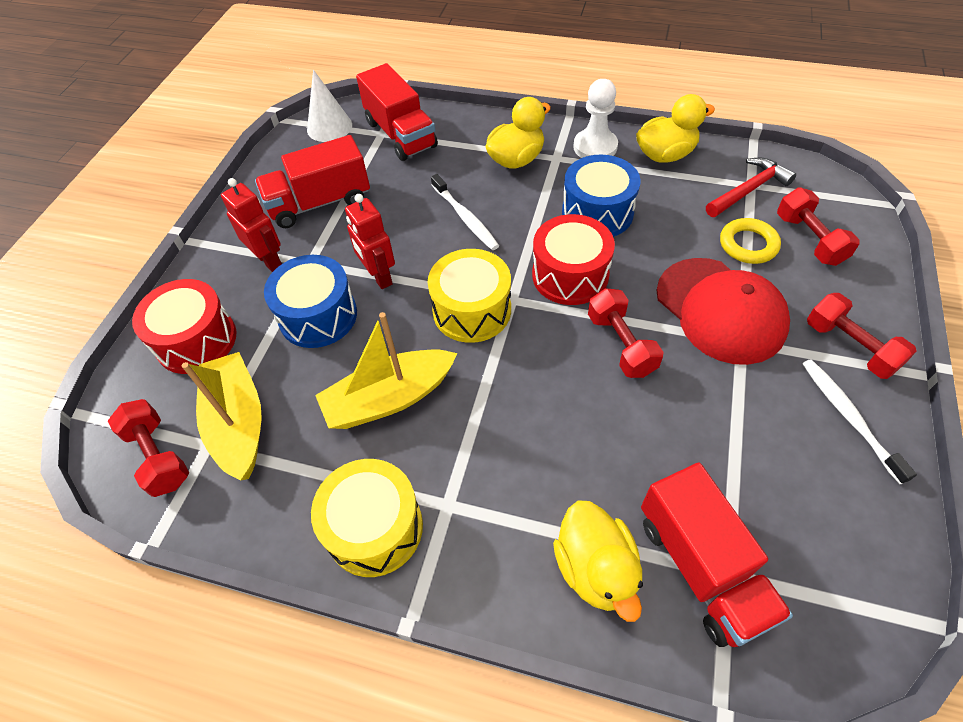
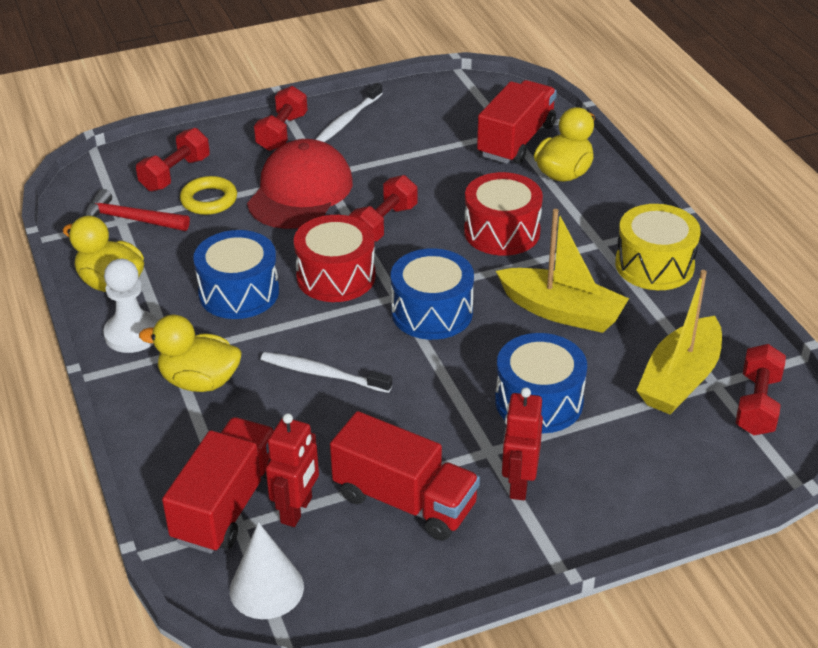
camera: 130 degrees left, 15 degrees down
(196, 340) = (654, 466): red drum -> red drum (502, 232)
(379, 277) = (455, 389): red robot -> red robot (297, 510)
(465, 217) = (323, 374): white toothbrush -> white toothbrush turned 90 degrees counterclockwise
(472, 310) = (432, 312): yellow drum -> blue drum

